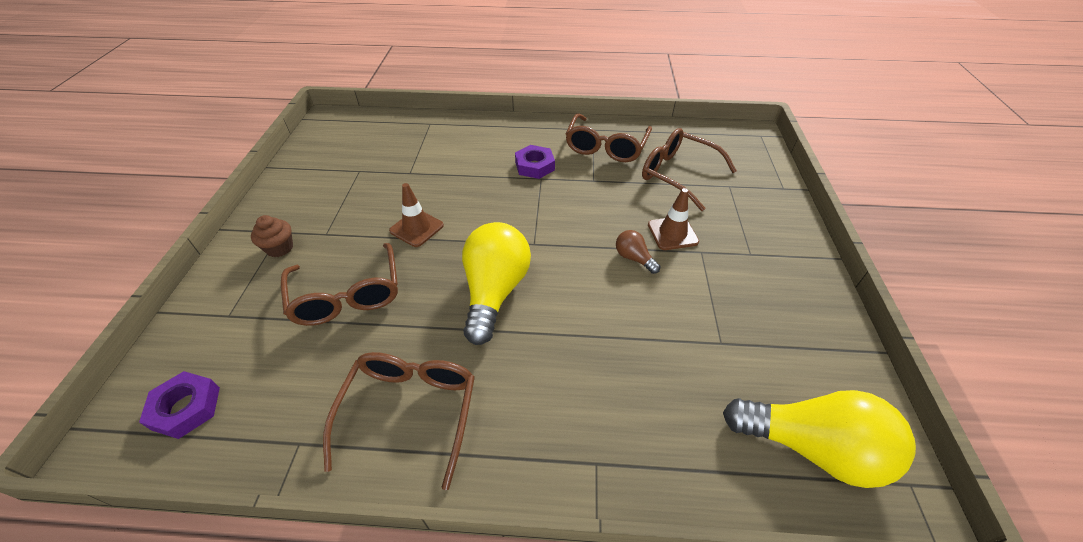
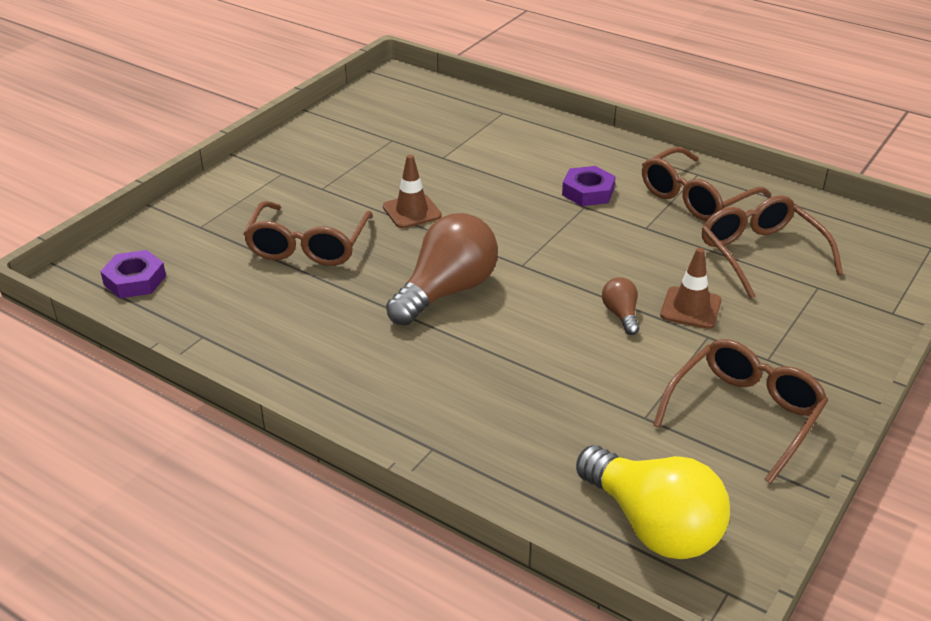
camera: 30 degrees right, 10 degrees down
(280, 248) = (273, 187): brown cupcake -> none
(410, 411) = (303, 350): brown glasses -> brown glasses (745, 414)
(494, 292) = (446, 291): yellow light bulb -> brown light bulb

